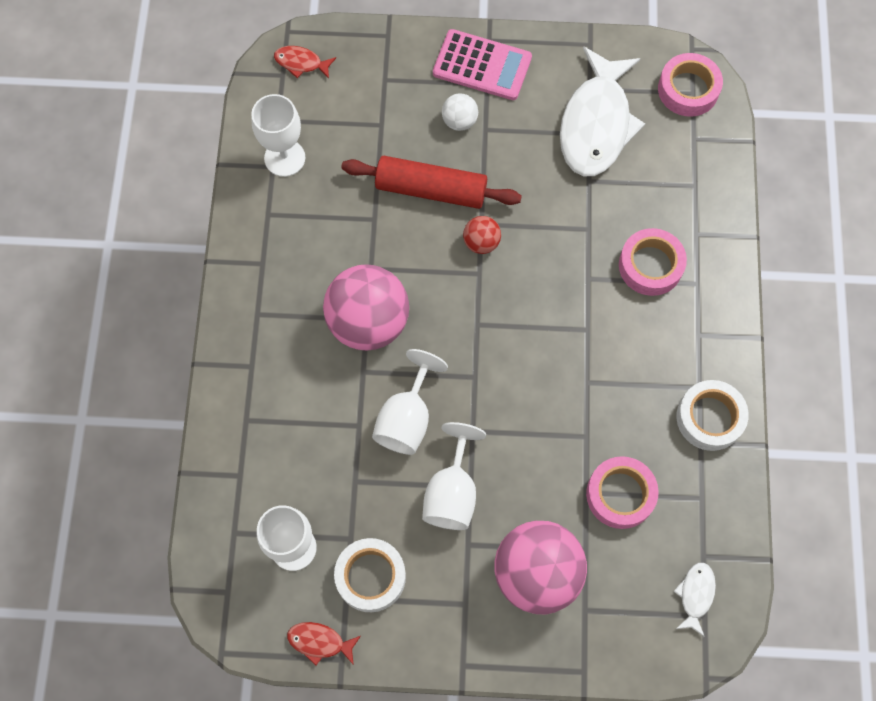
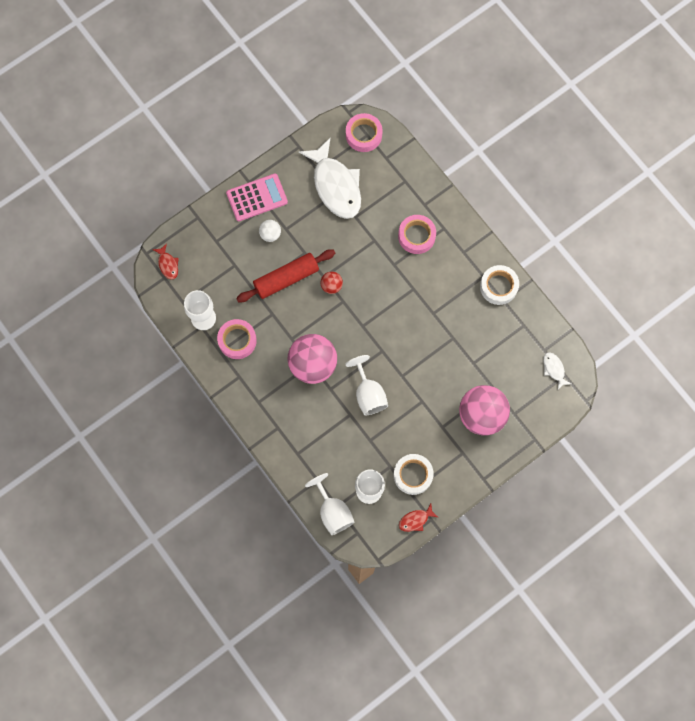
camera: 40 degrees left, 5 degrees up
(301, 63) = (168, 264): red fish -> red fish turned 90 degrees counterclockwise
(452, 492) = (416, 410): white goblet -> white goblet (332, 511)
(620, 494) = (488, 352): pink tape -> pink tape (237, 340)

